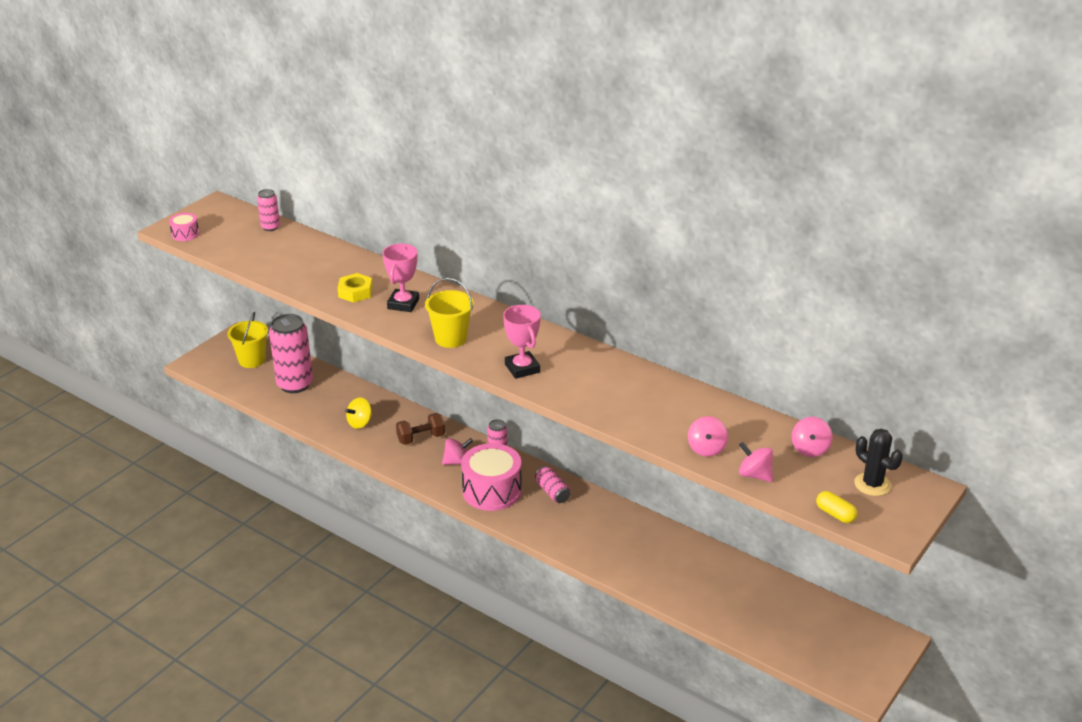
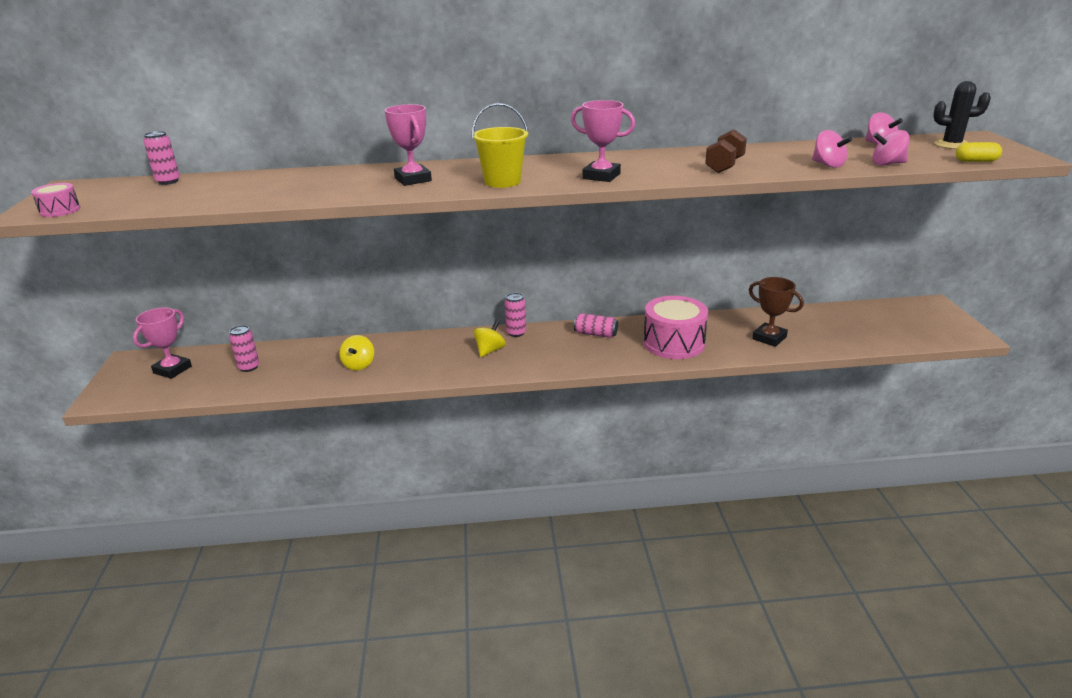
camera: 40 degrees left, 5 degrees down
(252, 360) = (172, 370): yellow bucket -> pink trophy
(295, 384) = (249, 367): pink can -> pink can, size x0.50
(355, 292) = (349, 187): yellow nut -> none
(421, 438) = (433, 350): brown dumbbell -> brown dumbbell (724, 166)
(457, 462) = (490, 350): pink spinning top -> yellow spinning top
(492, 491) = (549, 354): pink drum -> pink drum (673, 343)
(679, 579) = (769, 338): none -> brown trophy

